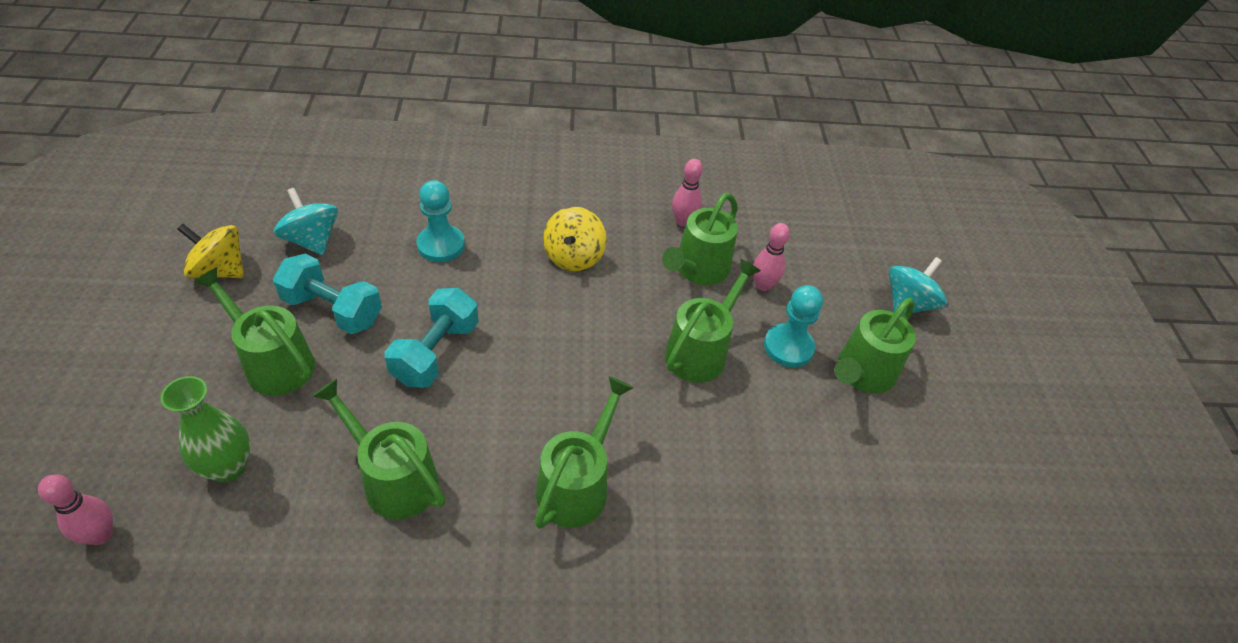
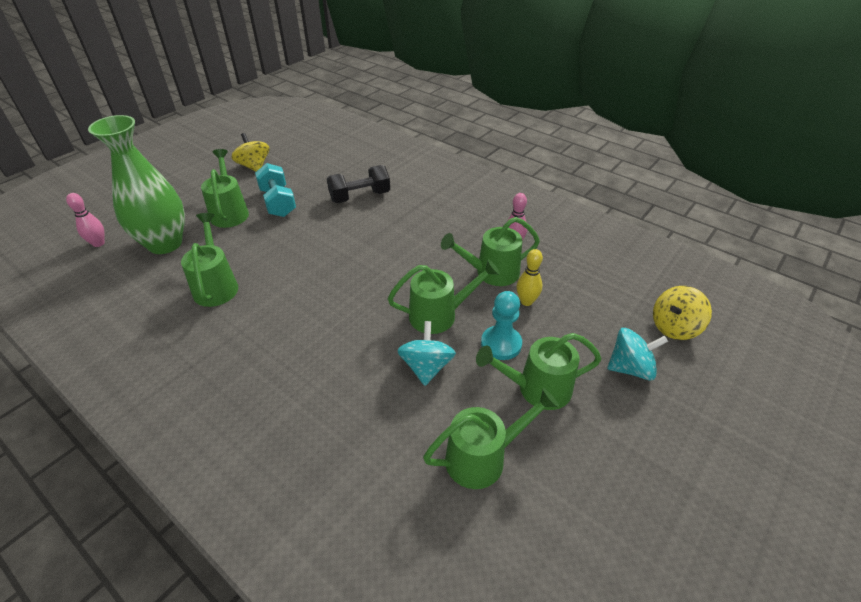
camera: 45 degrees right, 5 degrees down
(228, 467) = (165, 243): green vase -> green vase, size x1.74
(312, 240) = (305, 170): turquoise spinning top -> turquoise spinning top (426, 367)
(436, 352) = (299, 242): turquoise dumbbell -> none
(441, 245) = (360, 197): turquoise pawn -> black dumbbell
(573, 257) = (423, 232): yellow spinning top -> yellow spinning top (674, 327)
(577, 484) = (290, 340): green watering can -> green watering can (483, 457)
(763, 285) = (526, 301): pink bowling pin -> yellow bowling pin

